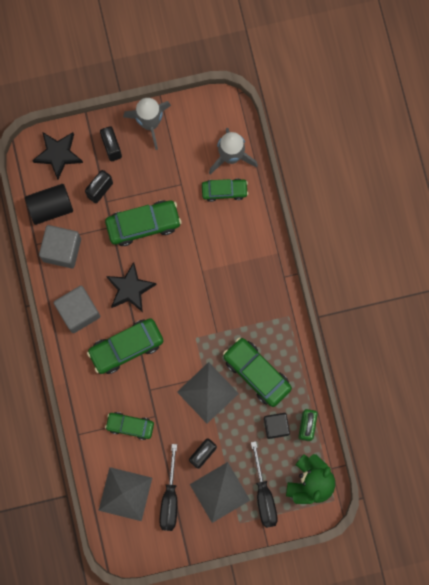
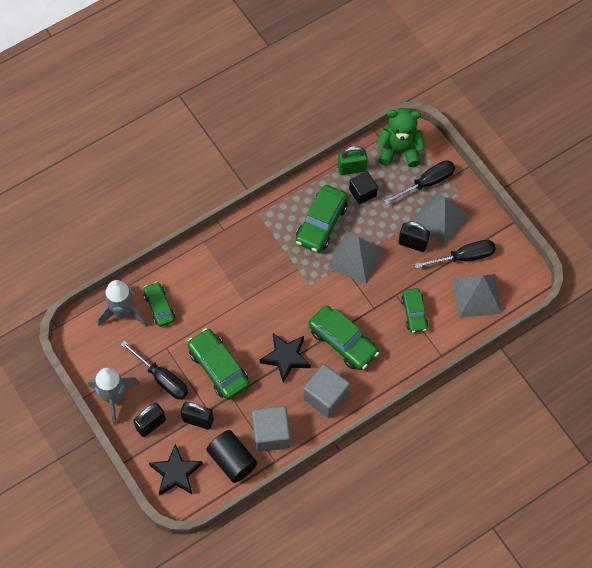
camera: 110 degrees left, 15 degrees down
(152, 171) = (162, 378): none -> black screwdriver

